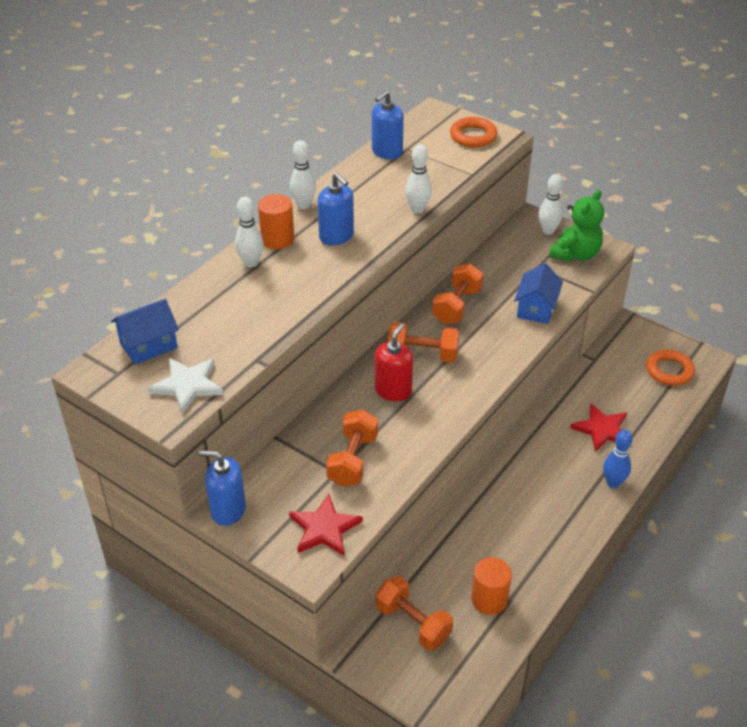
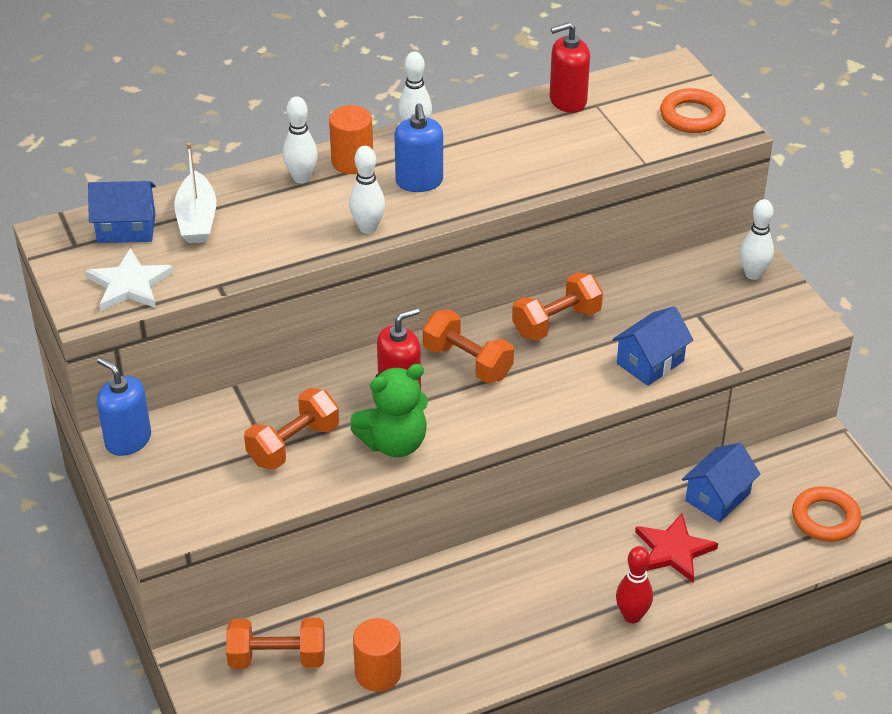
camera: 30 degrees right, 0 degrees up
(198, 319) = (197, 219): none -> white boat
(324, 528) = (206, 501): red star -> none
(387, 152) = (567, 101): blue soap dispenser -> red soap dispenser
(413, 623) = (277, 658): orange dumbbell -> orange dumbbell turned 75 degrees counterclockwise
(417, 209) = (540, 183): white bowling pin -> white bowling pin (368, 228)
(575, 254) = (761, 316): green teddy bear -> green teddy bear (394, 443)
(599, 384) = (717, 497): none -> blue house
(613, 483) = (632, 616): blue bowling pin -> red bowling pin

